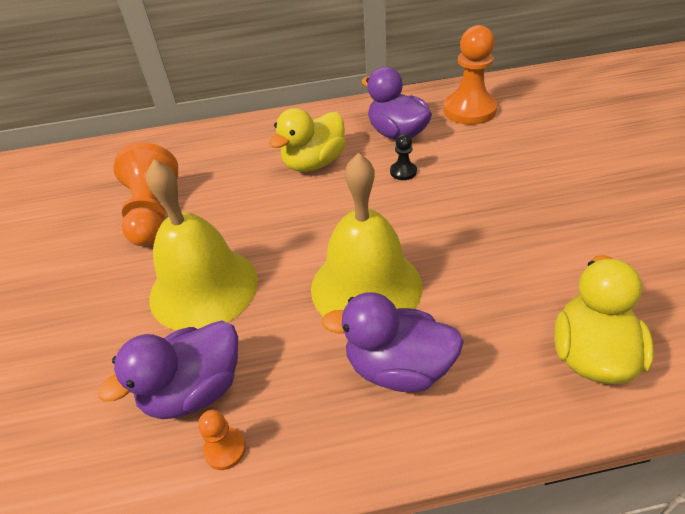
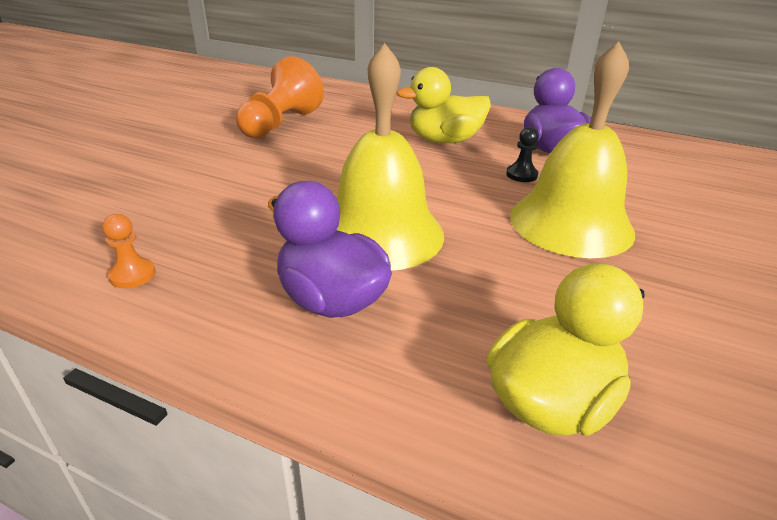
camera: 30 degrees right, 10 degrees down
(194, 390) = (164, 230): purple duck -> none
(203, 288) = (254, 177): yellow bell -> yellow bell (571, 223)
(469, 110) = (653, 158): orange pawn -> none

